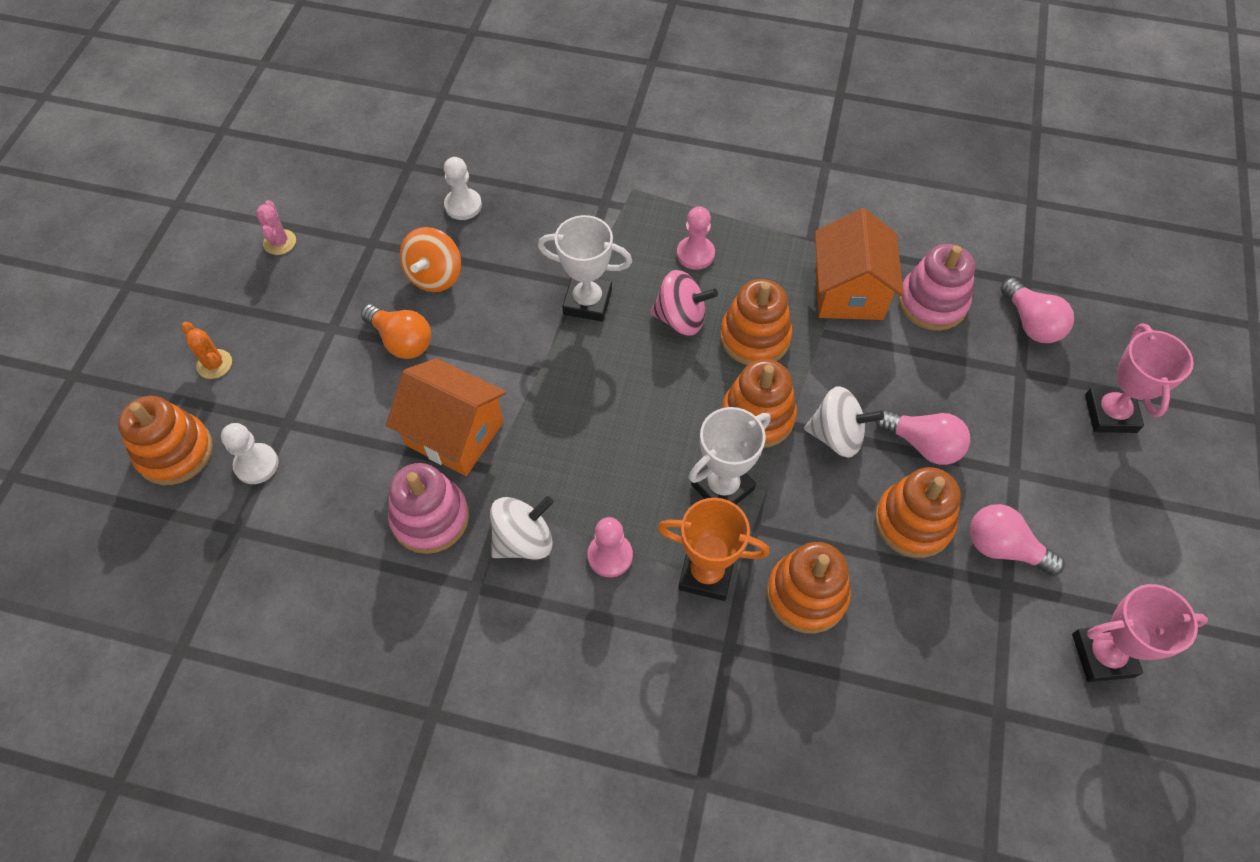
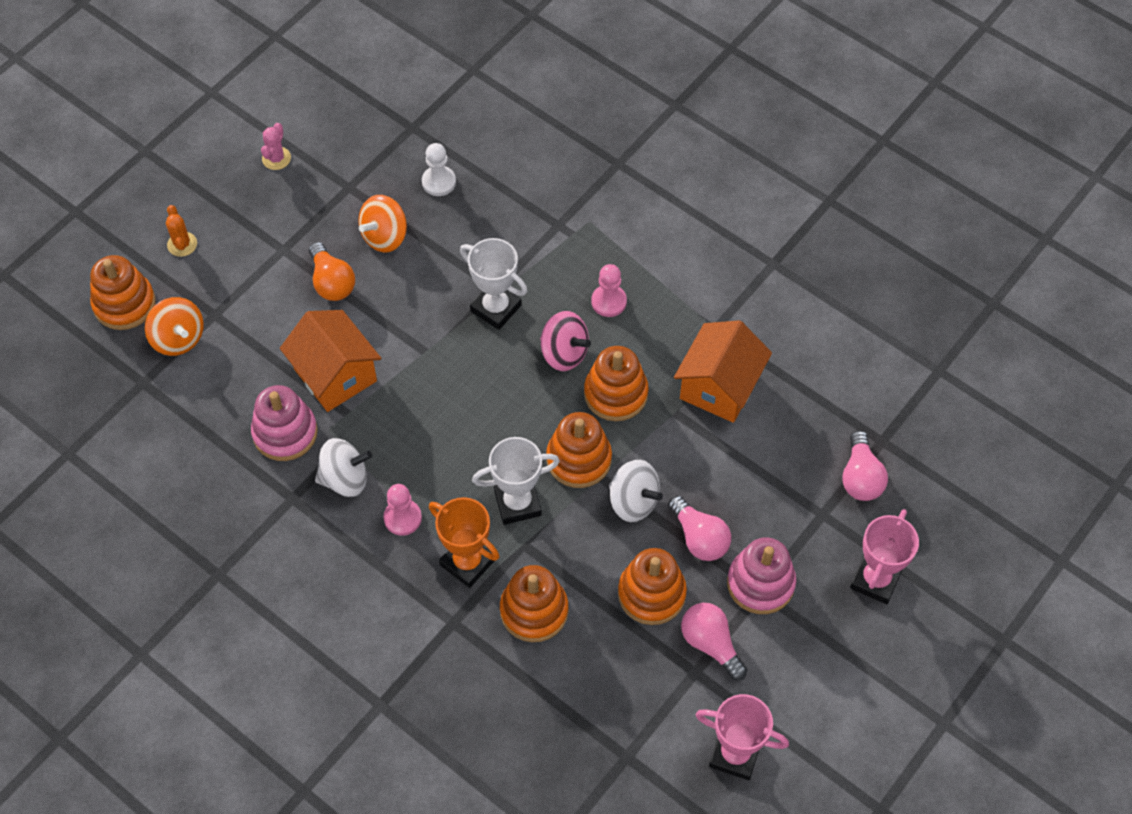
camera: 25 degrees right, 0 degrees up
(256, 464) = (178, 338): white pawn -> orange spinning top
(932, 302) = (786, 425): pink stacking toy -> pink stacking toy (760, 583)

